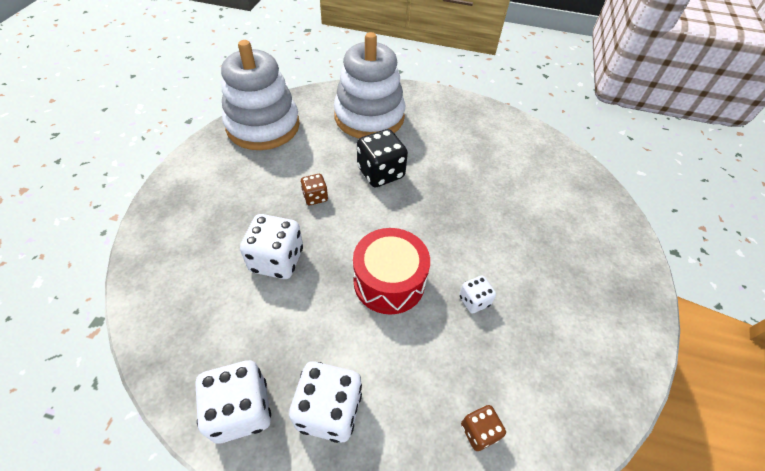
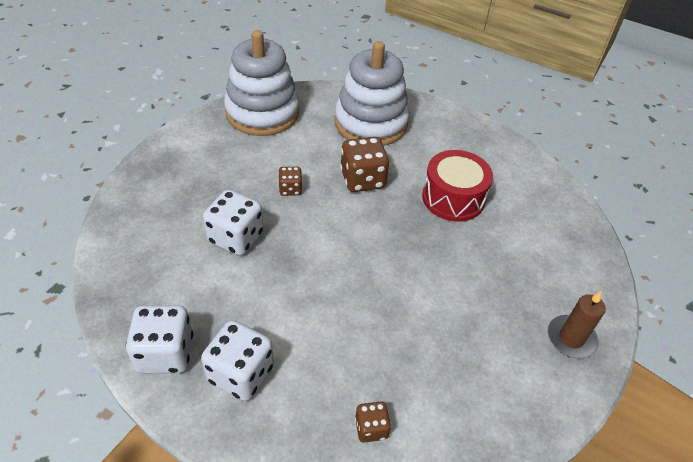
camera: 15 degrees right, 5 degrees down
(380, 173) = (362, 179): black dice -> brown dice
(389, 281) = (334, 280): red drum -> red drum (453, 198)
(474, 300) = (411, 317): white dice -> none
(619, 284) = (571, 338): none -> brown candle

